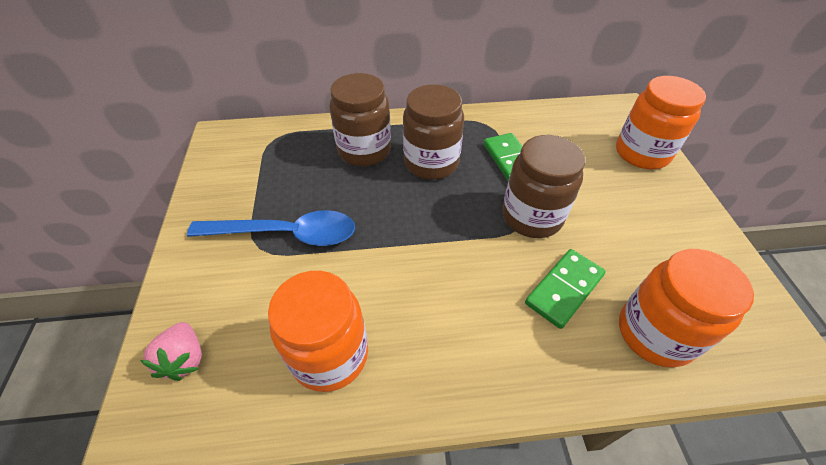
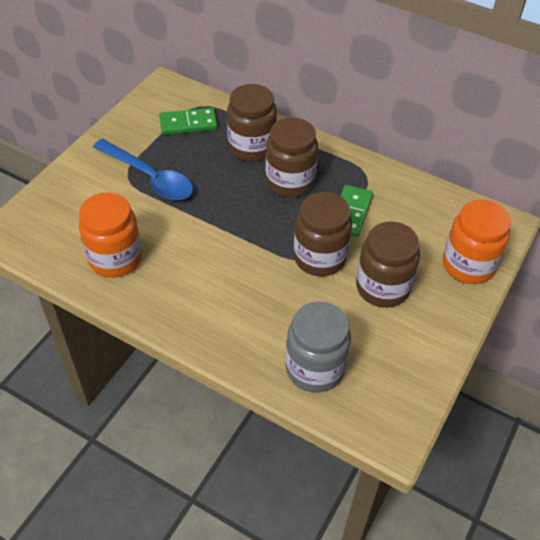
camera: 35 degrees right, 0 degrees up
(185, 359) = (44, 215): pink strawberry -> none
(564, 289) = (287, 311): green domino -> green domino (188, 123)
(610, 211) = (382, 287): none -> brown jar
(655, 333) = (314, 368): orange jar -> grey jar

